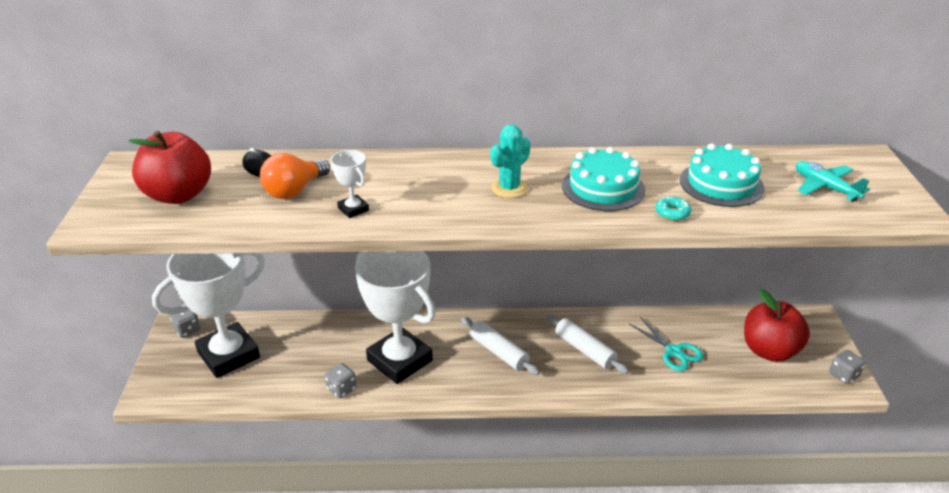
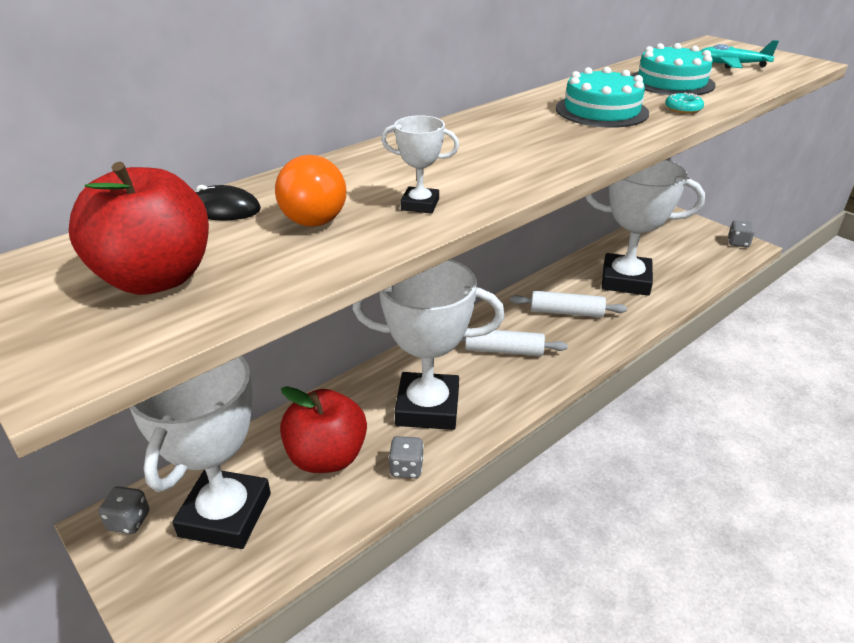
camera: 40 degrees left, 0 degrees up
(509, 188) = (531, 136): turquoise cactus -> none
(674, 351) = (625, 280): turquoise scissors -> white trophy
(769, 351) = (679, 249): red apple -> red apple (327, 457)

